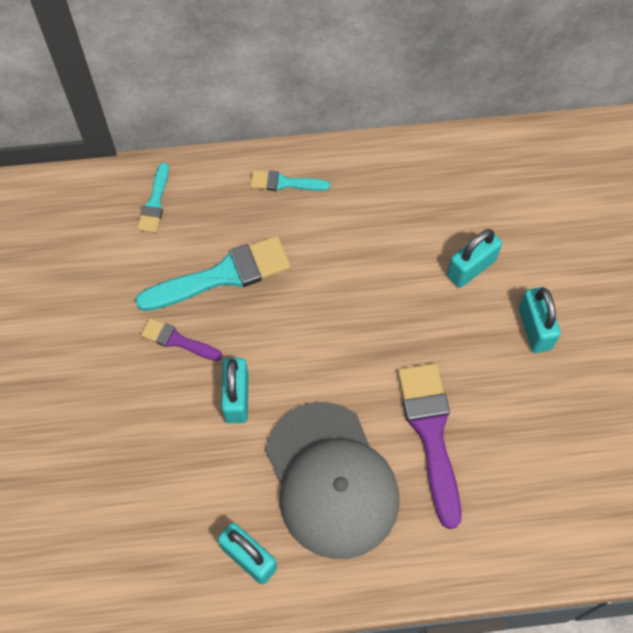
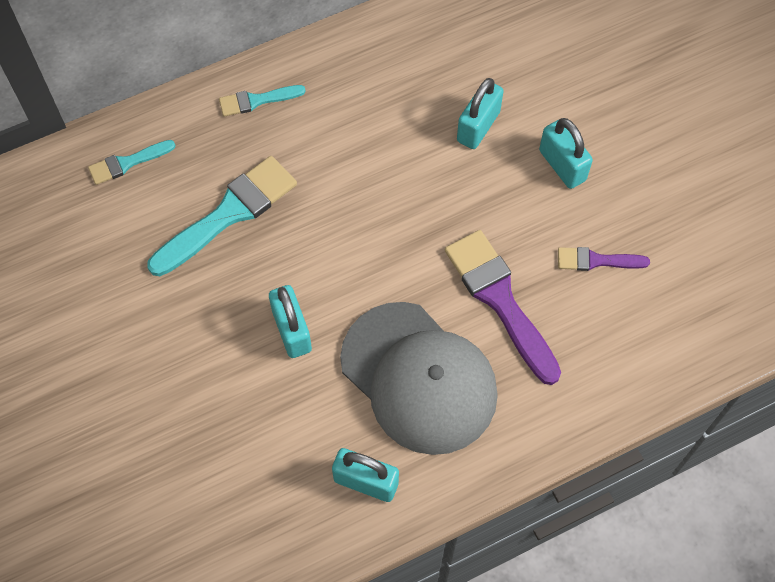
camera: 20 degrees left, 0 degrees up
(154, 203) = (127, 163): turquoise brush -> turquoise brush turned 75 degrees clockwise
(177, 340) = (208, 294): purple brush -> purple brush (596, 260)

